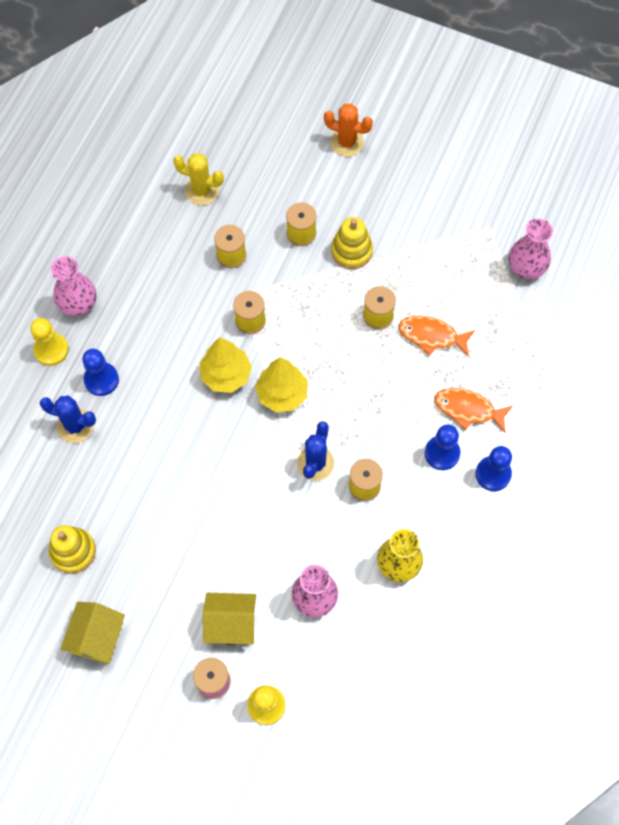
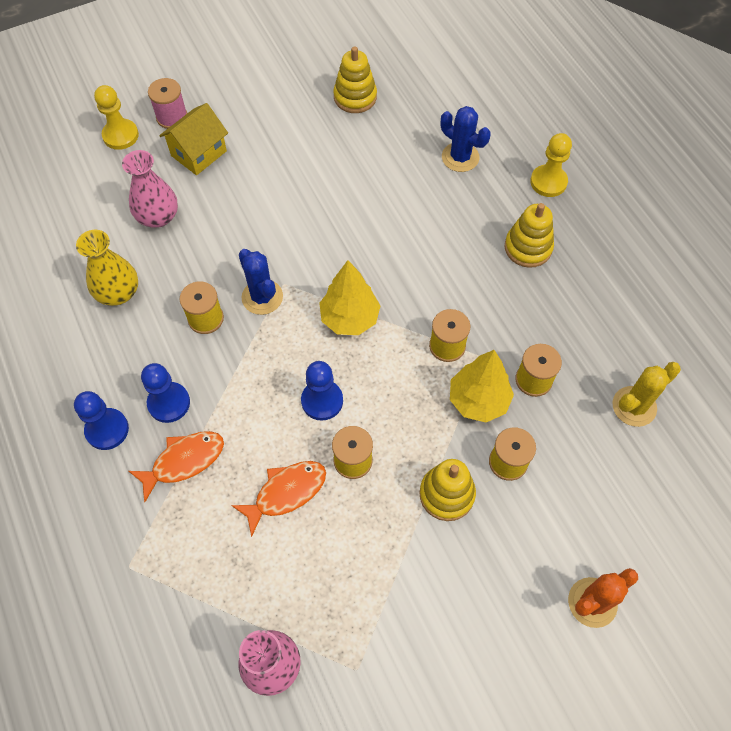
camera: 130 degrees right, 5 degrees down
(75, 426) = (460, 157): blue cactus -> blue cactus turned 75 degrees clockwise
(78, 303) = (581, 227): pink vase -> none
(97, 637) = (276, 74): yellow house -> none
(101, 380) = (487, 198): blue pawn -> blue pawn (322, 401)
(125, 324) = (528, 248): none -> yellow stacking toy
(226, 375) = (408, 289): yellow tree -> yellow tree (478, 400)

